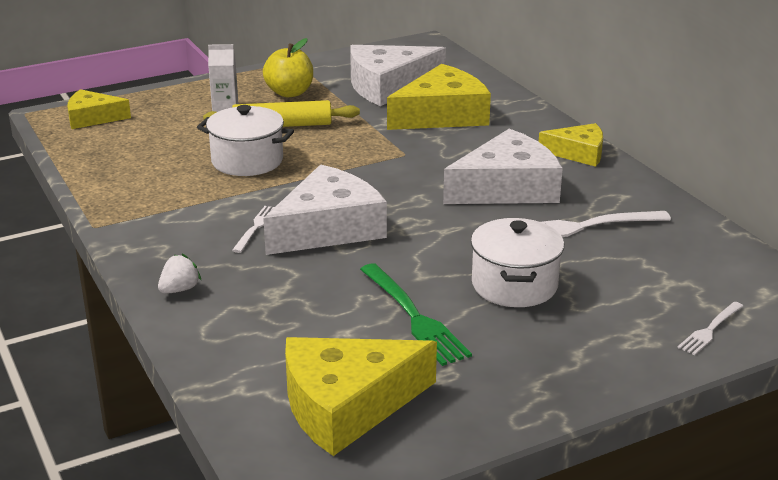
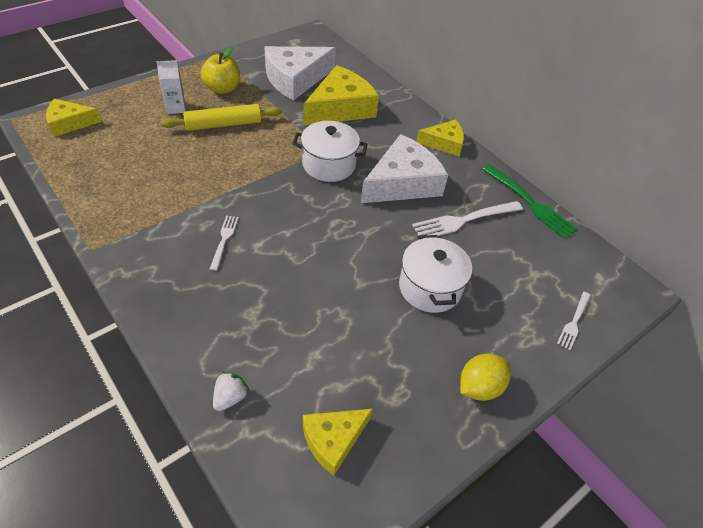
camera: 15 degrees left, 20 degrees up
(179, 289) = (175, 318): white strawberry -> white strawberry (230, 397)
(247, 161) = (203, 165): white pot -> white pot (329, 164)
(328, 228) = (280, 236): white cheese -> none
(346, 405) = (333, 440): yellow cheese -> yellow cheese, size x0.59
(414, 317) = (364, 330): green fork -> green fork (530, 203)
(554, 377) = (479, 387): none -> yellow lemon

